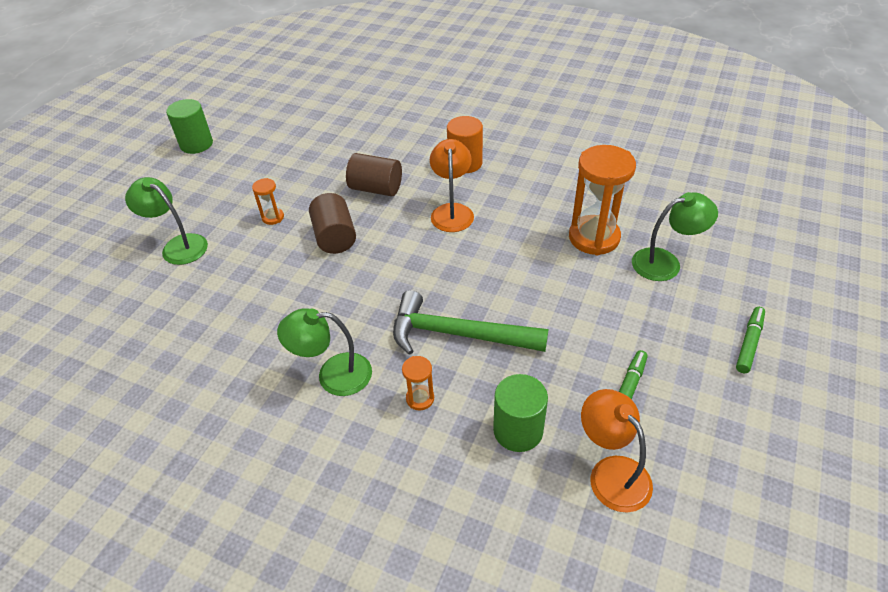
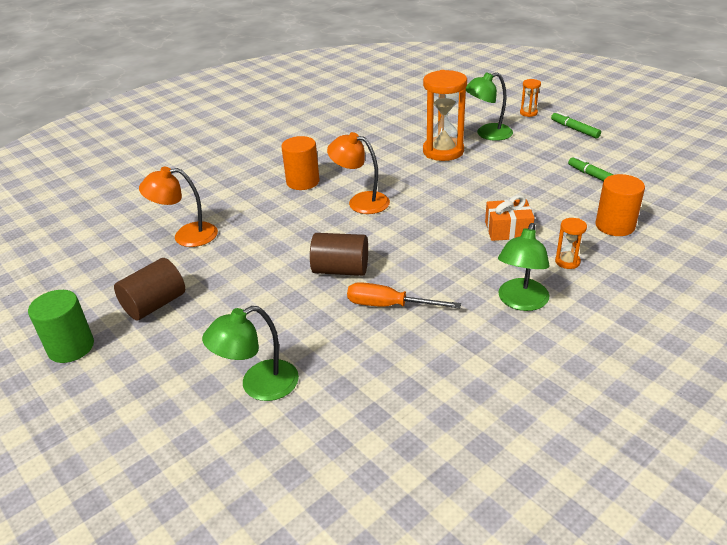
camera: 65 degrees left, 10 degrees down
(273, 217) = (274, 305): orange hourglass -> orange hourglass (528, 113)
(295, 284) = (389, 305): none -> orange screwdriver
(376, 188) = (291, 233): brown cylinder -> brown cylinder (155, 304)
(458, 334) = (508, 230): green hammer -> orange gift
(518, 430) = (615, 226): green cylinder -> orange cylinder
(611, 473) = (661, 200): orange lamp -> orange lamp (186, 236)
(665, 262) = (487, 134): green lamp -> green lamp turned 120 degrees counterclockwise

